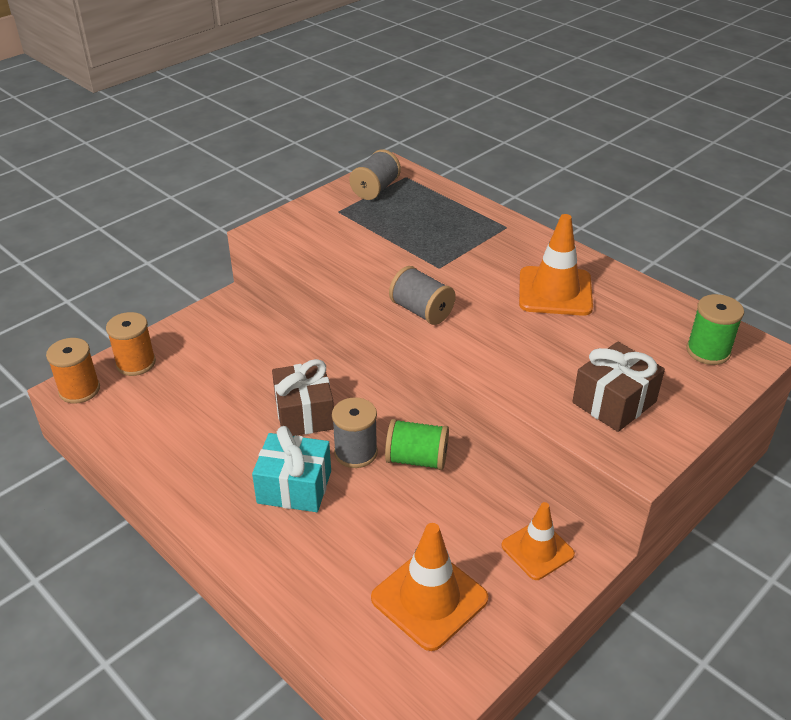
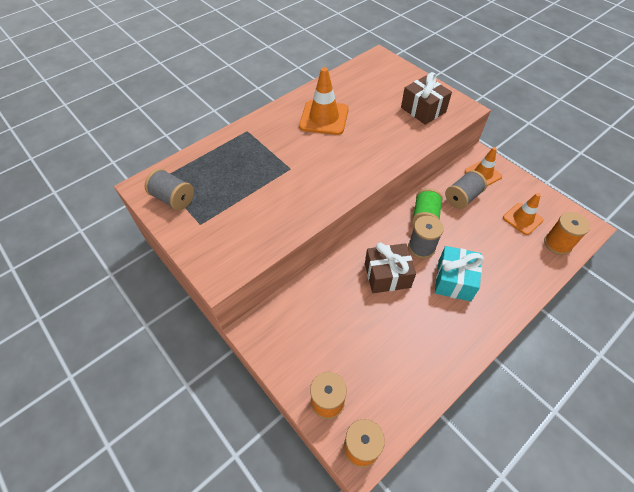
camera: 85 degrees left, 15 degrees up
(373, 646) = (557, 244): none -> orange spool
(421, 311) = (340, 180): grey spool -> grey spool (462, 197)
(429, 598) = (522, 219): orange traffic cone -> orange traffic cone, size x0.65
(708, 351) = (380, 72): green spool -> none

